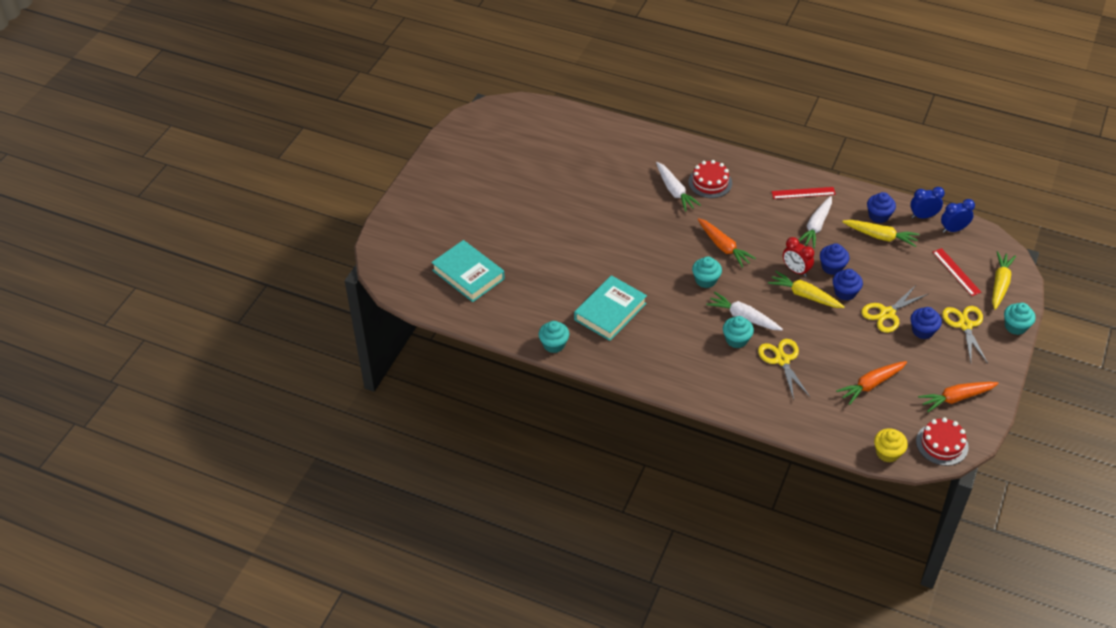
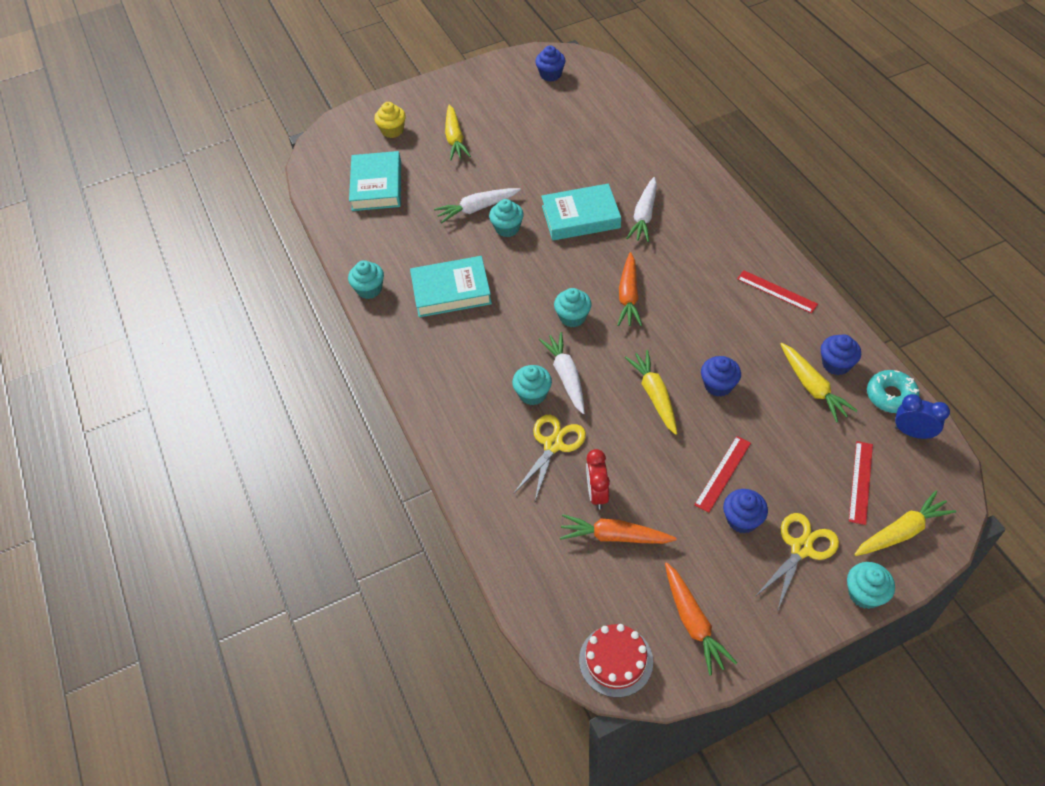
camera: 45 degrees right, 5 degrees up
(484, 210) = (455, 139): none -> yellow carrot
(597, 250) = (507, 228): none -> turquoise cupcake
(636, 215) = (581, 217): none -> turquoise book
(710, 182) = (689, 227): red cake -> none
(796, 270) = (675, 364): red clock -> red clock (597, 494)
(816, 226) = (750, 333): white carrot -> white carrot (477, 208)
(845, 292) = (701, 420): blue cupcake -> blue cupcake (550, 75)
(887, 313) = (723, 473): yellow scissors -> red ruler
(887, 453) = (545, 622): yellow cupcake -> yellow cupcake (392, 131)
(923, 216) = (890, 396): blue clock -> turquoise donut
(956, 398) = (693, 622): orange carrot -> orange carrot turned 135 degrees counterclockwise

